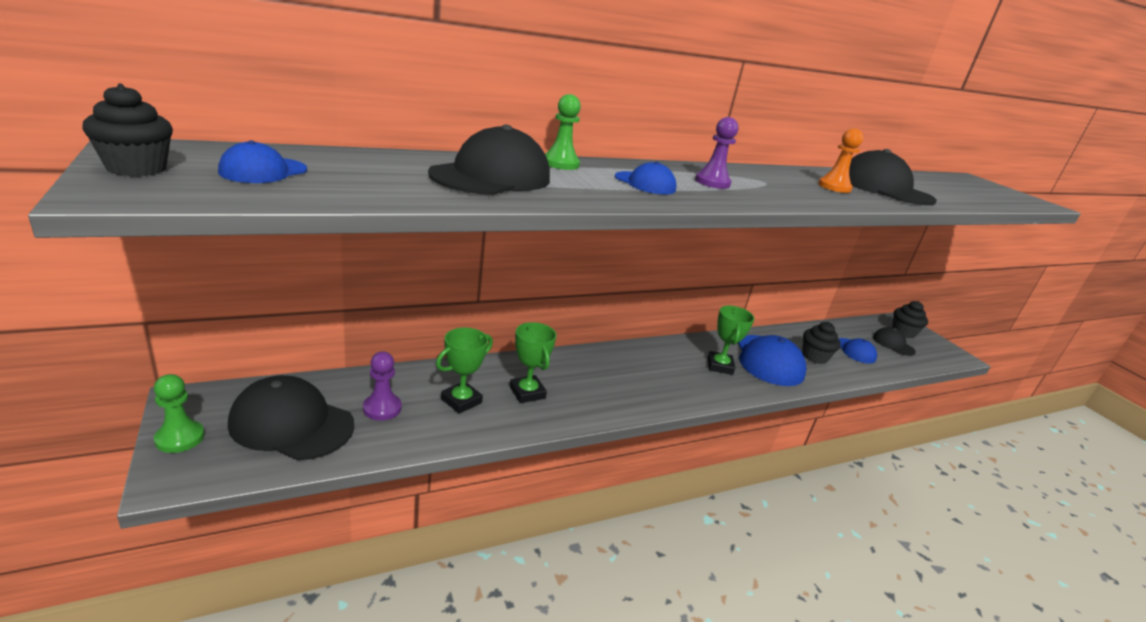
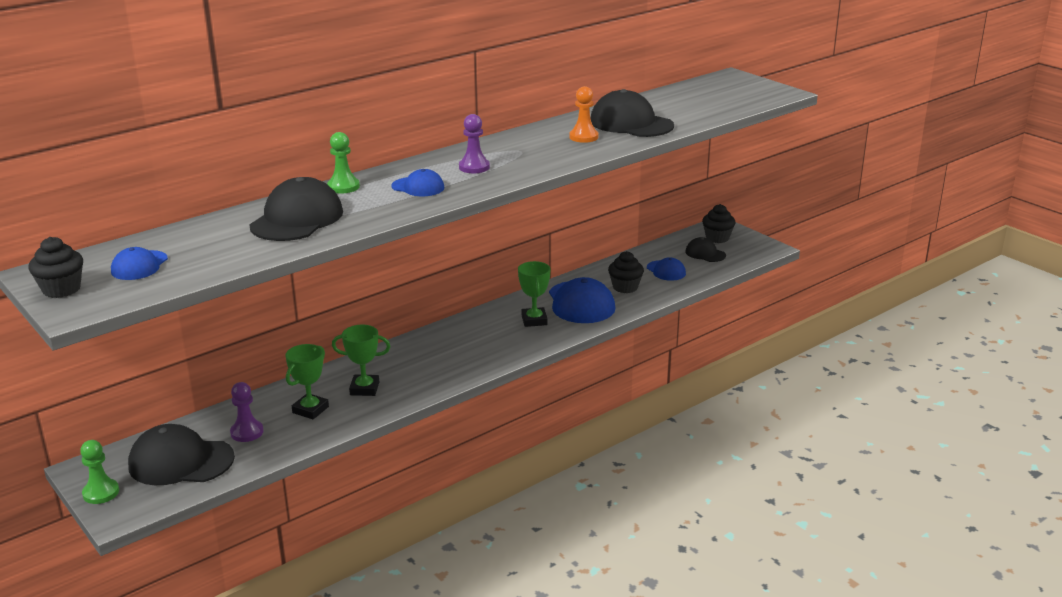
camera: 10 degrees left, 0 degrees up
(527, 392) = (364, 388): green trophy -> green trophy turned 45 degrees counterclockwise

